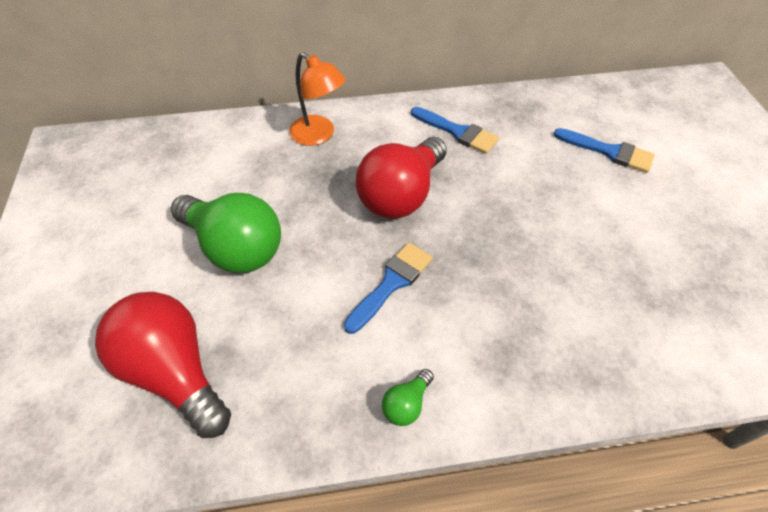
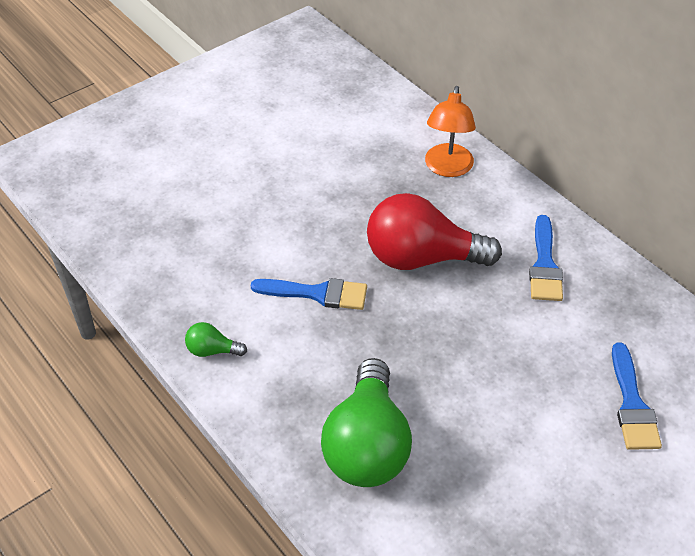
camera: 60 degrees right, 5 degrees down
(174, 371) = (157, 208): red light bulb -> none
(235, 247) = (281, 181): green light bulb -> green light bulb (367, 445)

